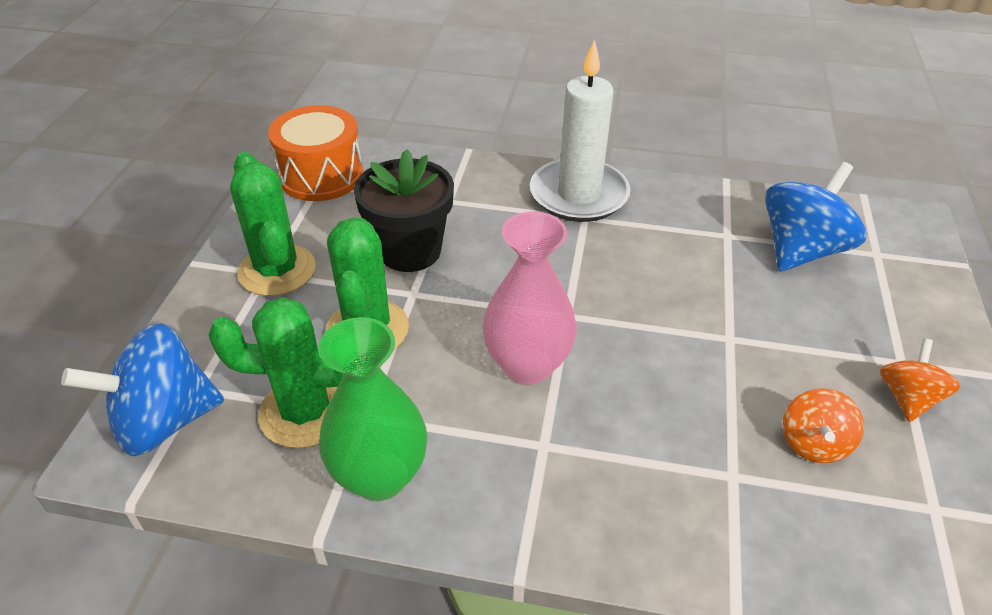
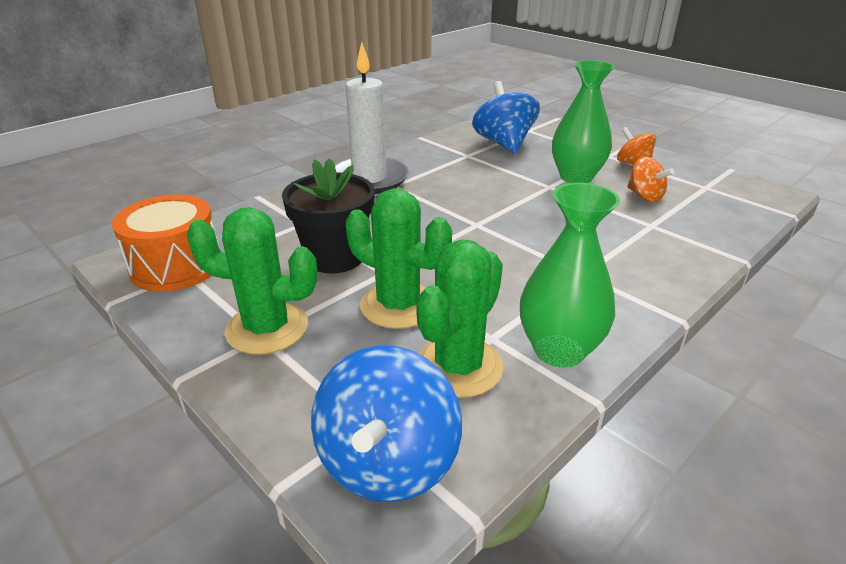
camera: 55 degrees left, 10 degrees down
(527, 365) = (507, 253): pink vase -> none
(786, 353) = (576, 177): none -> green vase

